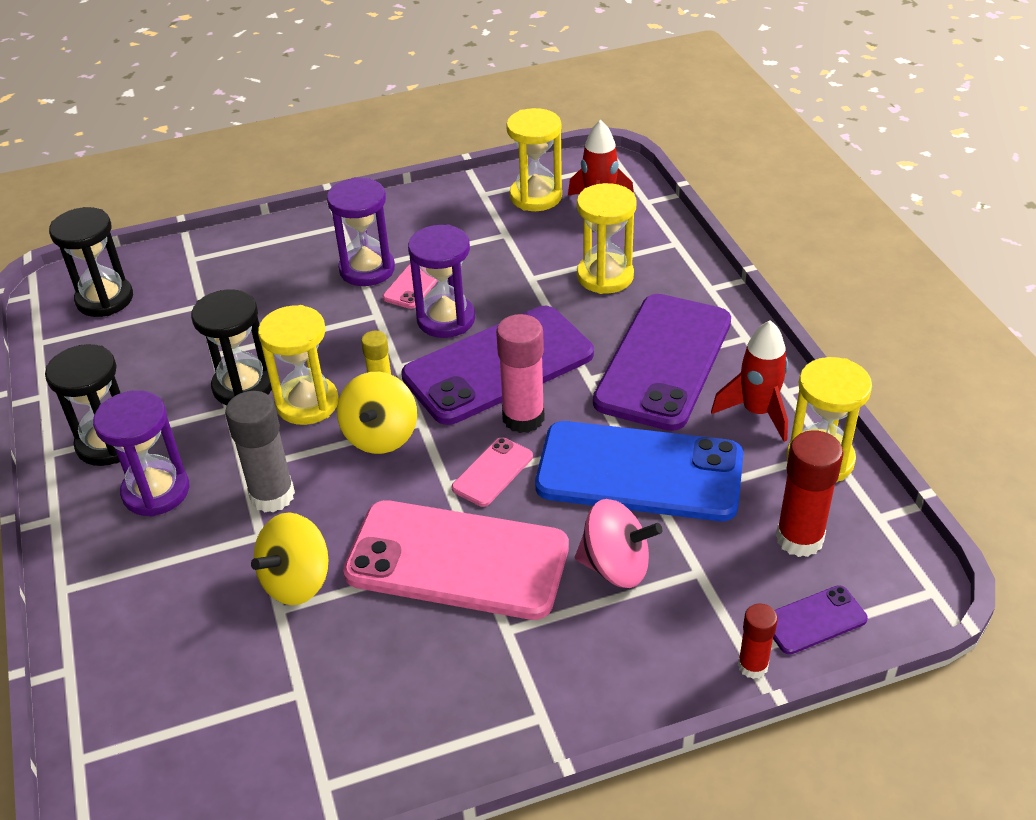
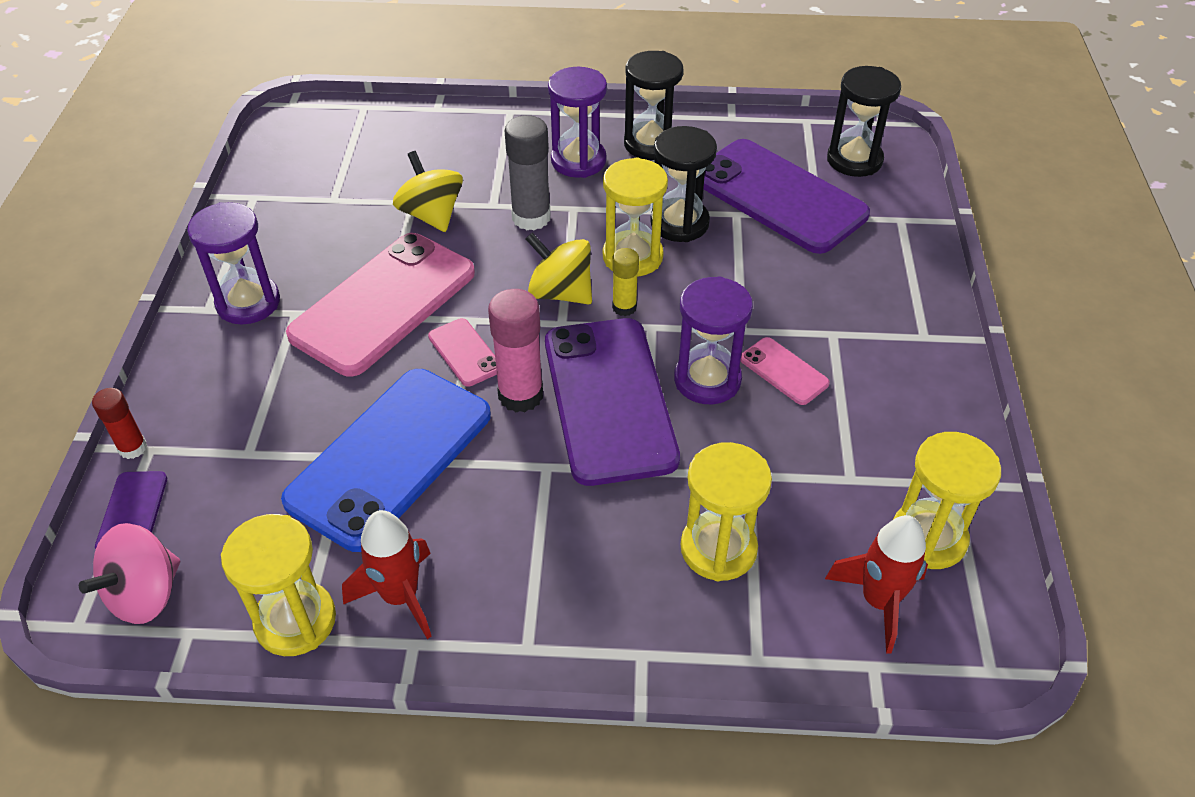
camera: 110 degrees right, 5 degrees up
(367, 269) = (827, 339): purple hourglass -> purple hourglass (248, 303)
(615, 566) = (299, 398): pink spinning top -> pink spinning top (146, 594)
(663, 361) = (533, 544): purple phone -> purple phone (778, 196)
(799, 538) = (219, 547): red glue stick -> none

